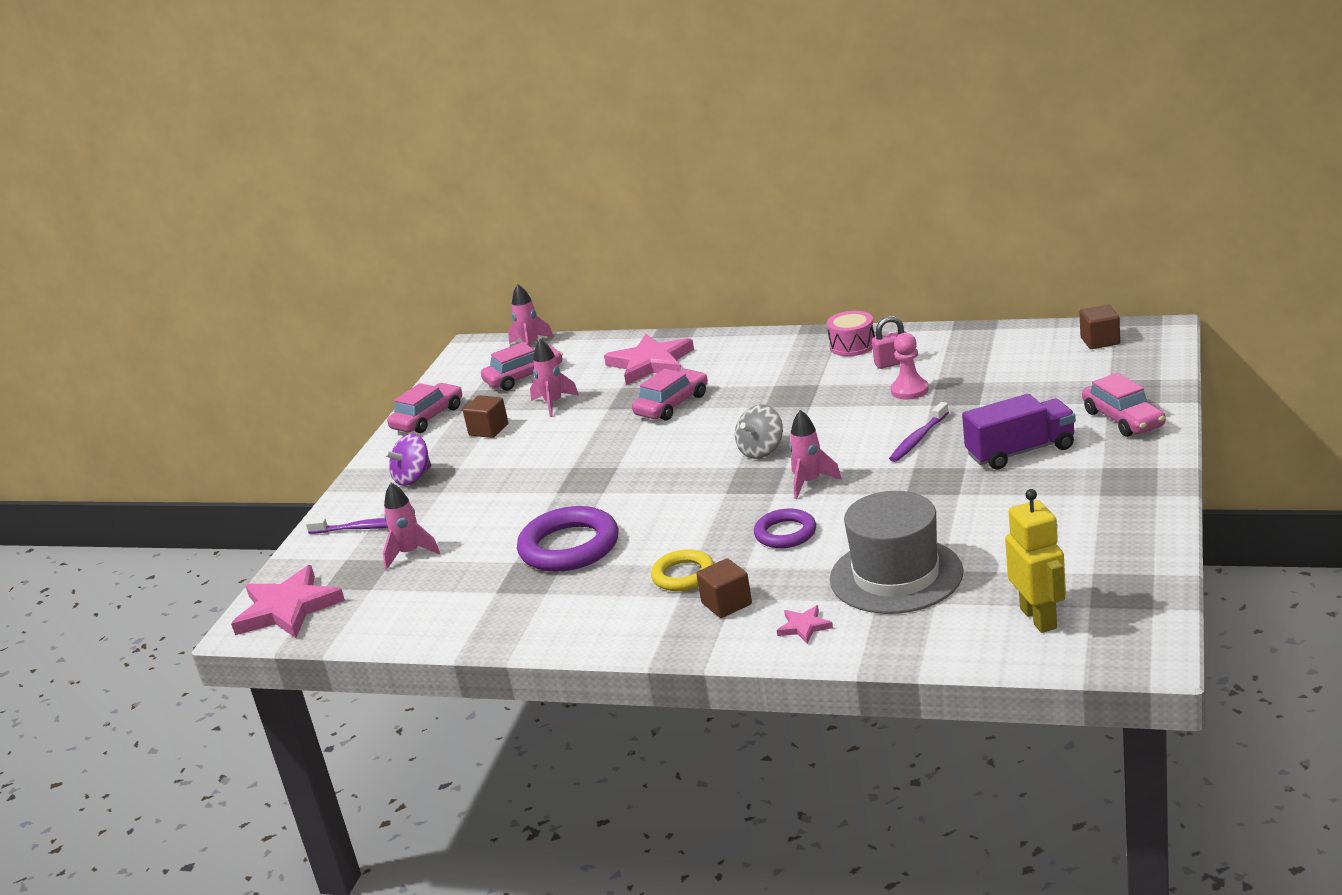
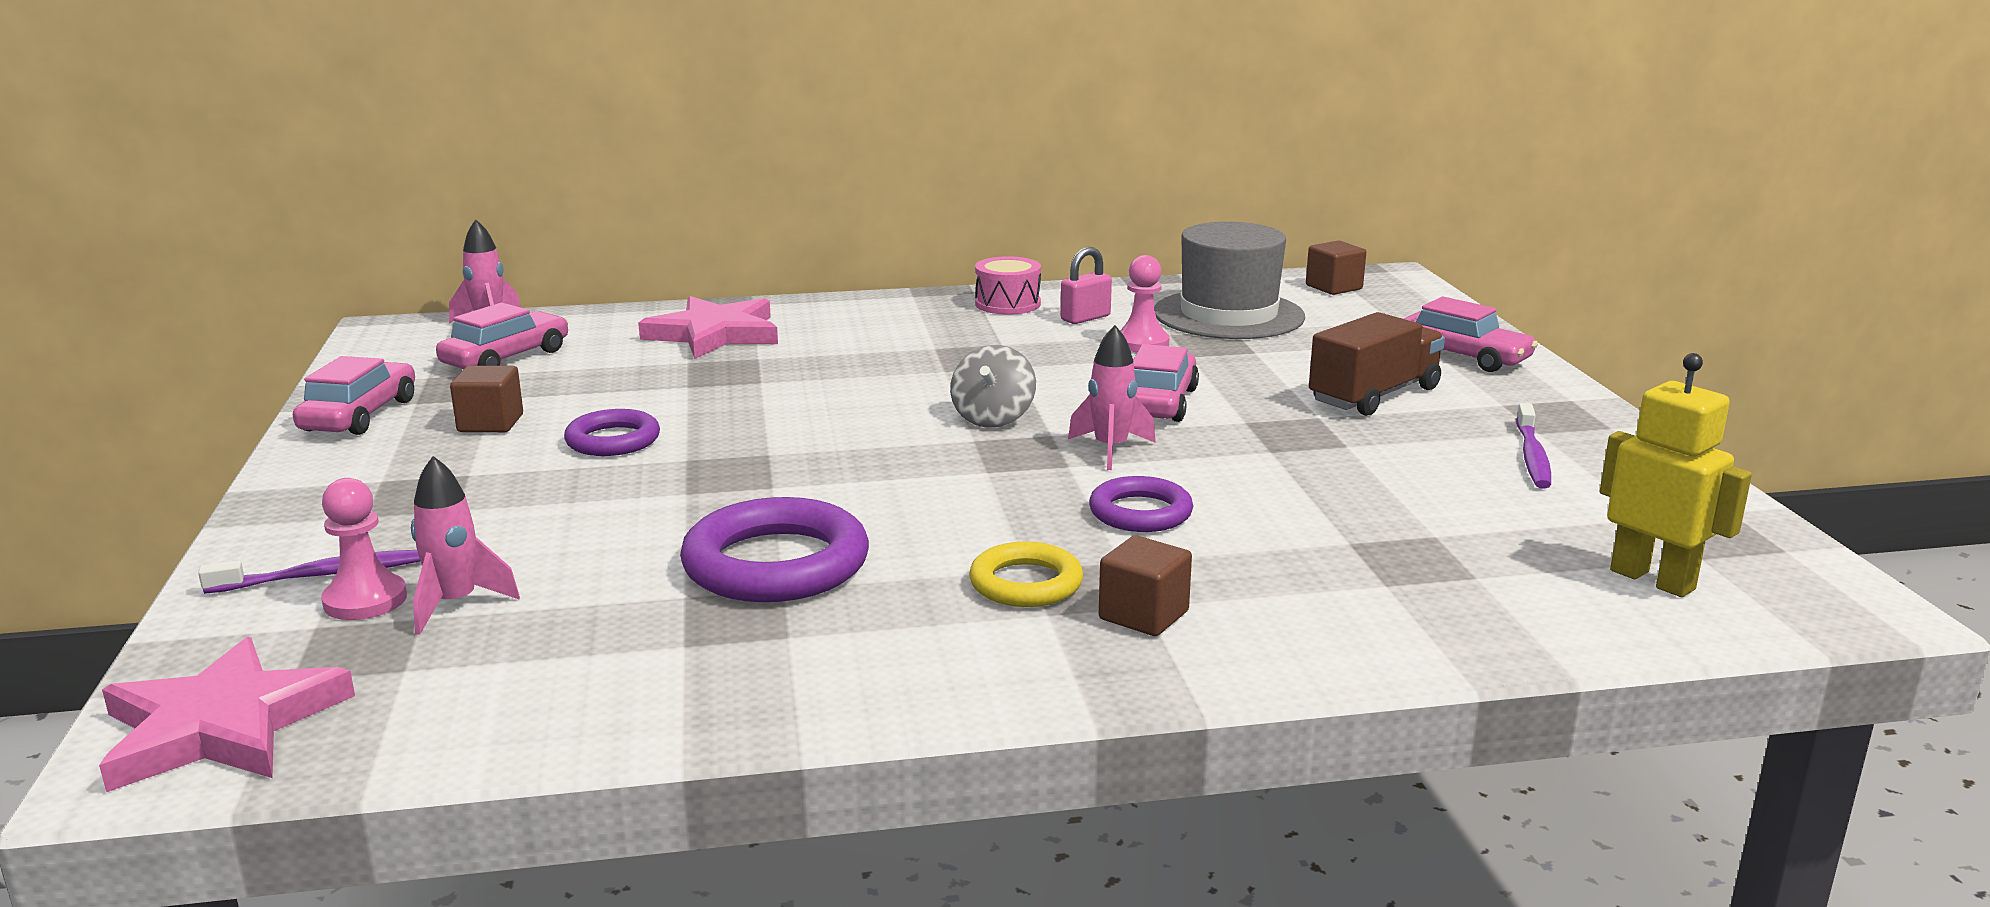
camera: 30 degrees left, 5 degrees down
(373, 546) = (365, 600): none -> pink pawn
(413, 478) = (384, 494): purple spinning top -> none
(542, 449) = (613, 440): none -> purple ring
(553, 404) = (586, 386): pink rocket -> none
(672, 405) = (794, 376): pink car -> pink car (1159, 403)
(804, 626) = (1310, 632): pink star -> none
(896, 575) = (1376, 549): grey hat -> grey hat (1228, 315)
(918, 439) = (1215, 391): purple toothbrush -> purple toothbrush (1532, 456)
(1020, 451) = (1374, 395): purple truck -> brown truck

